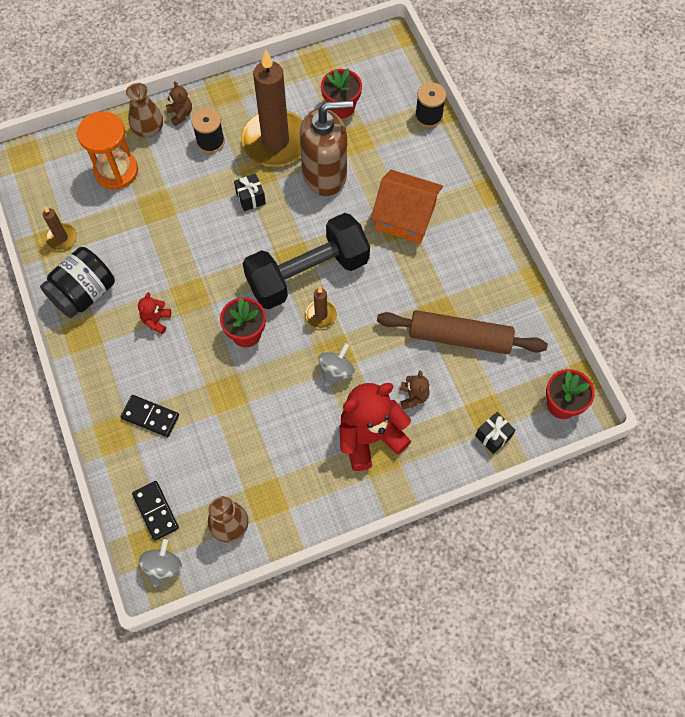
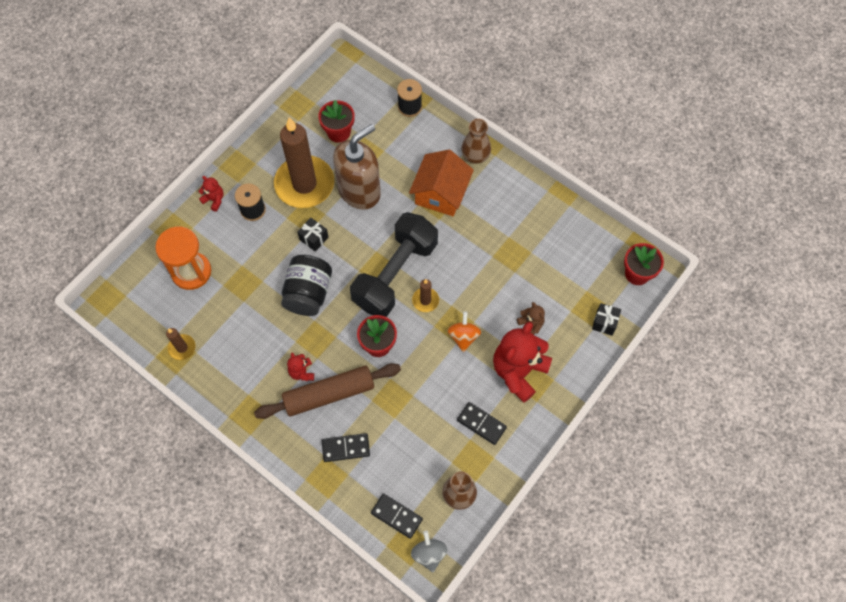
camera: 30 degrees left, 0 degrees up
(84, 293) = (230, 382): black jar -> black jar (308, 293)
(148, 130) = (196, 225): brown vase -> brown vase (475, 155)
(180, 114) = (214, 200): brown teddy bear -> red teddy bear
(298, 468) = (481, 424): none -> black domino
(336, 371) = (463, 336): grey spinning top -> orange spinning top
(405, 217) = (441, 193): orange house -> orange house turned 60 degrees counterclockwise
(460, 338) = (537, 263): brown rolling pin -> brown rolling pin (329, 394)

